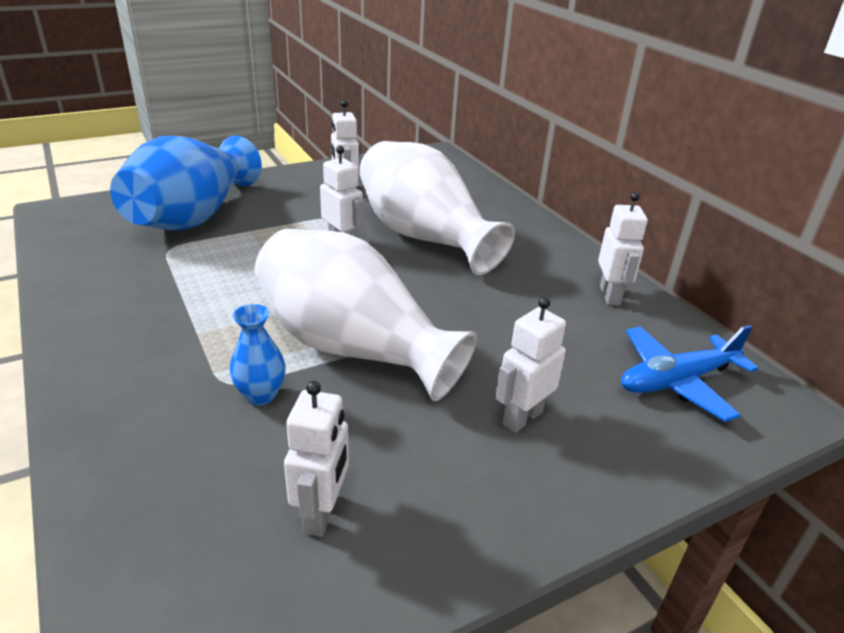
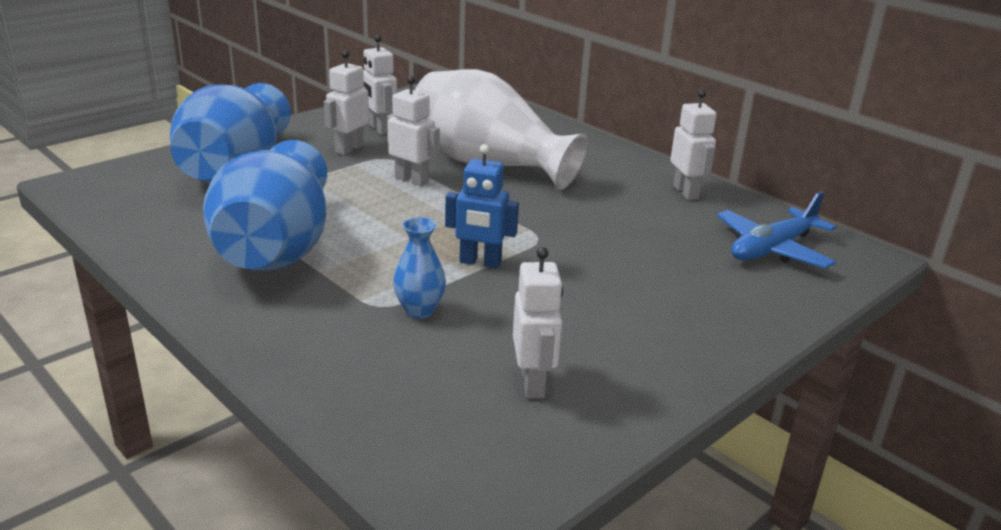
camera: 15 degrees left, 5 degrees down
(173, 302) = (275, 249): none -> blue vase
(353, 347) = (480, 262): white vase -> blue robot
(522, 417) = (660, 293): white robot -> white robot (349, 149)

